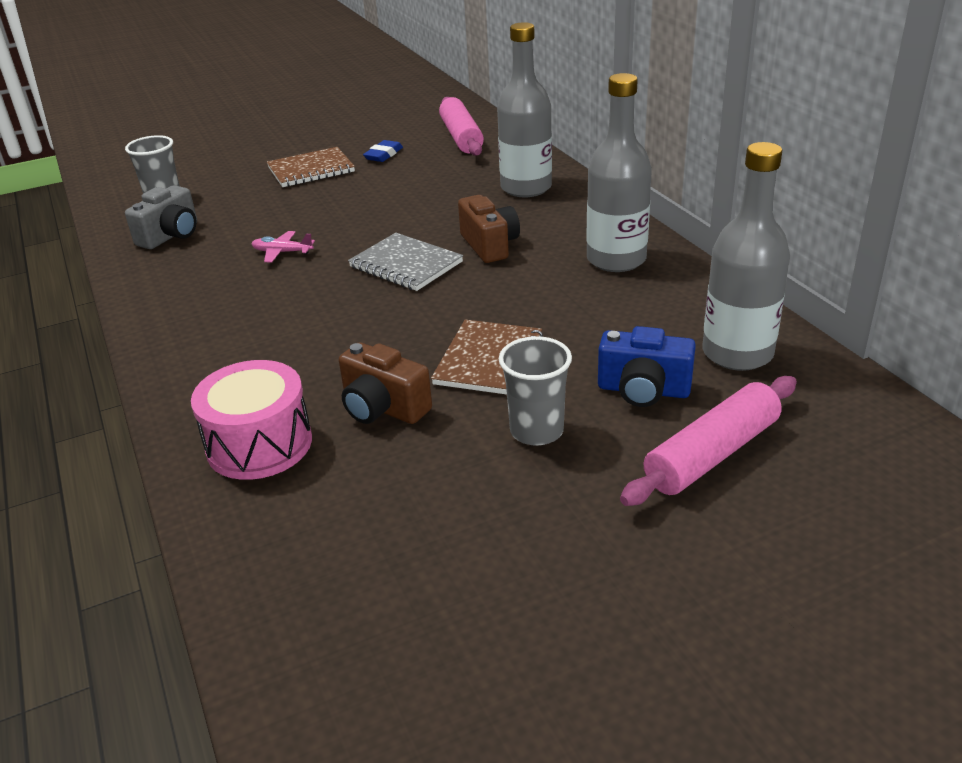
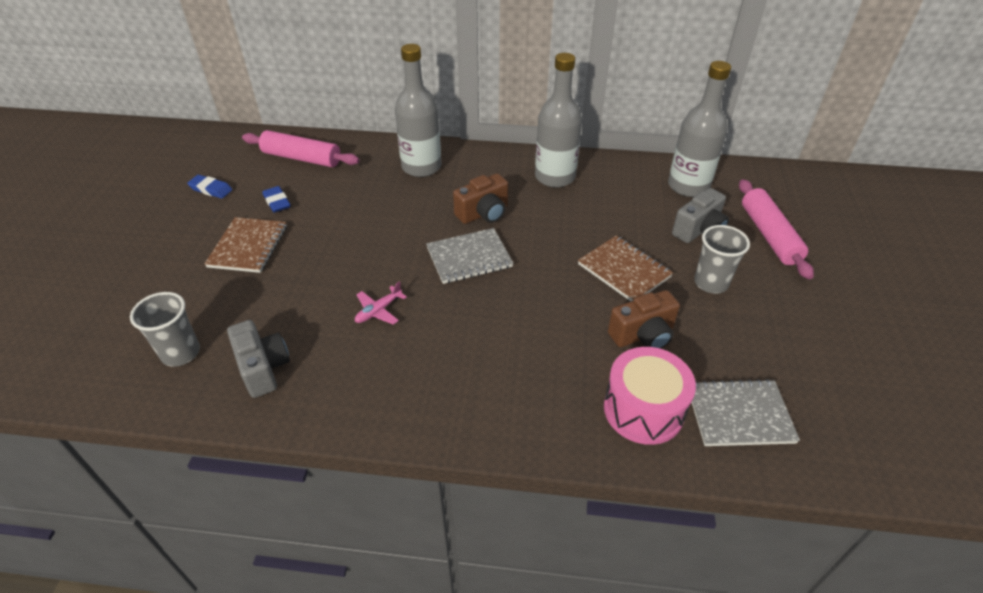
camera: 60 degrees left, 10 degrees up
(301, 519) = (739, 415): none -> grey notebook
(368, 126) = (211, 189): none -> blue eraser
(489, 245) = (483, 213): brown camera -> brown camera turned 135 degrees clockwise
(643, 390) = (699, 230): blue camera -> grey camera

